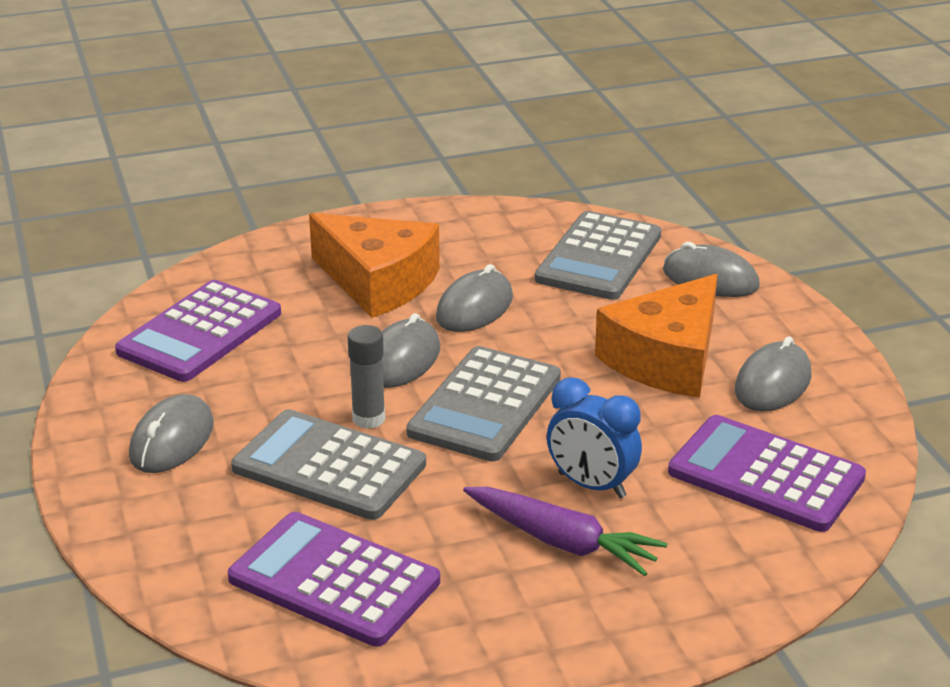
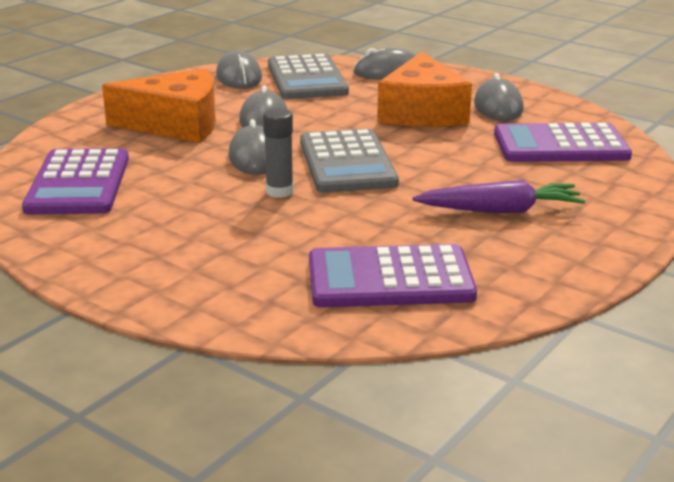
camera: 35 degrees left, 5 degrees down
(172, 440) = (148, 246): grey mouse -> grey mouse (239, 77)
(329, 466) = (291, 223): grey calculator -> none
(591, 485) = (474, 179): blue clock -> none

